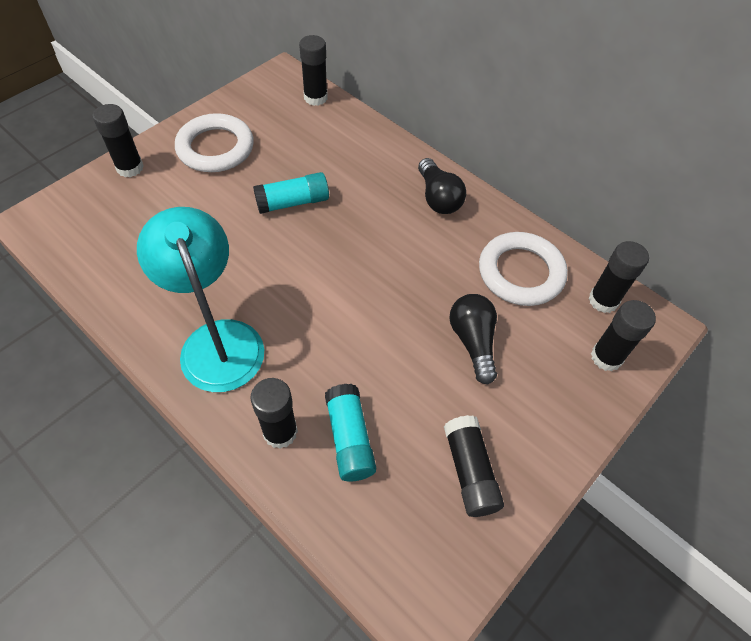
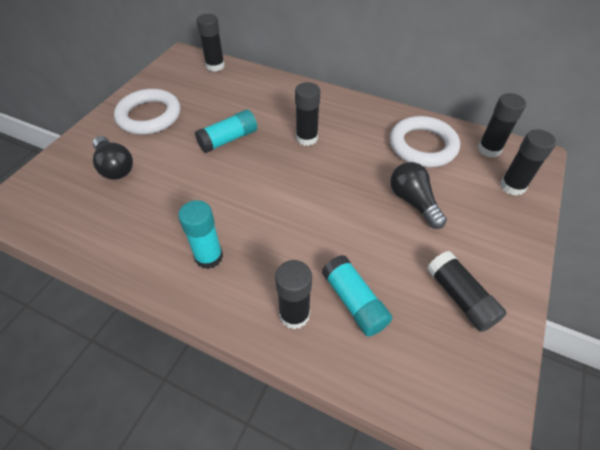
camera: 15 degrees left, 5 degrees down
(130, 168) = (81, 146): black glue stick -> black glue stick (306, 138)
(217, 340) = (209, 257): turquoise lamp -> turquoise glue stick
(438, 198) = (338, 111): black light bulb -> black light bulb (115, 167)

